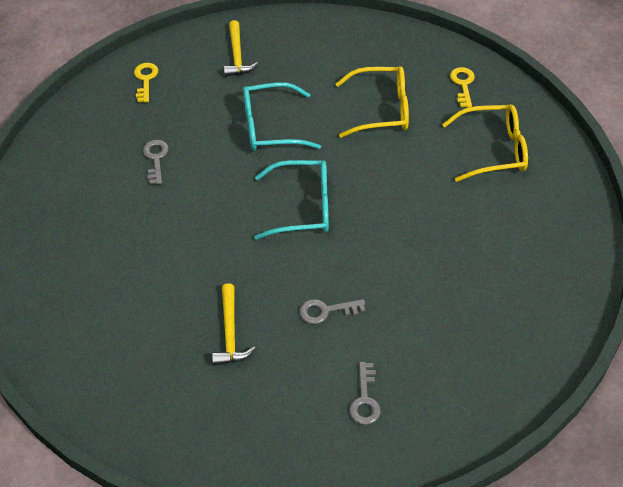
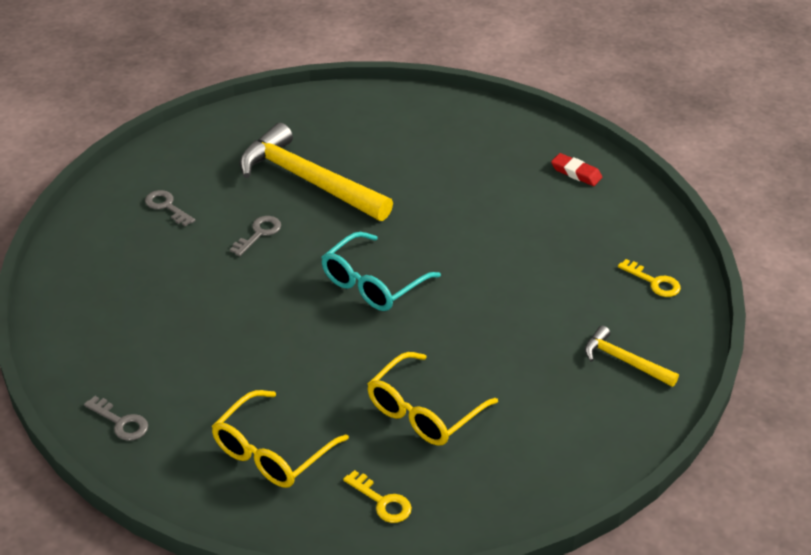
camera: 130 degrees right, 10 degrees down
(53, 181) = (576, 173): none -> red eraser
(155, 159) = (536, 235): grey key -> grey key (121, 422)
(230, 333) = (307, 180): yellow hammer -> yellow hammer, size x2.00
(270, 127) = (493, 322): turquoise glasses -> none

